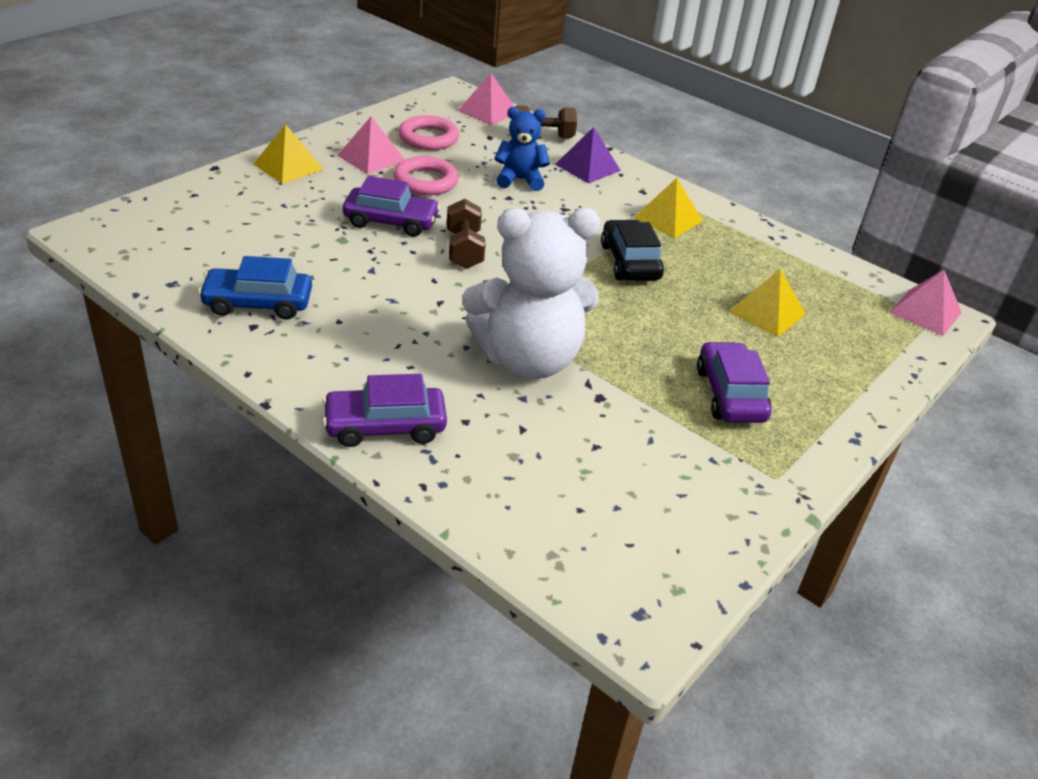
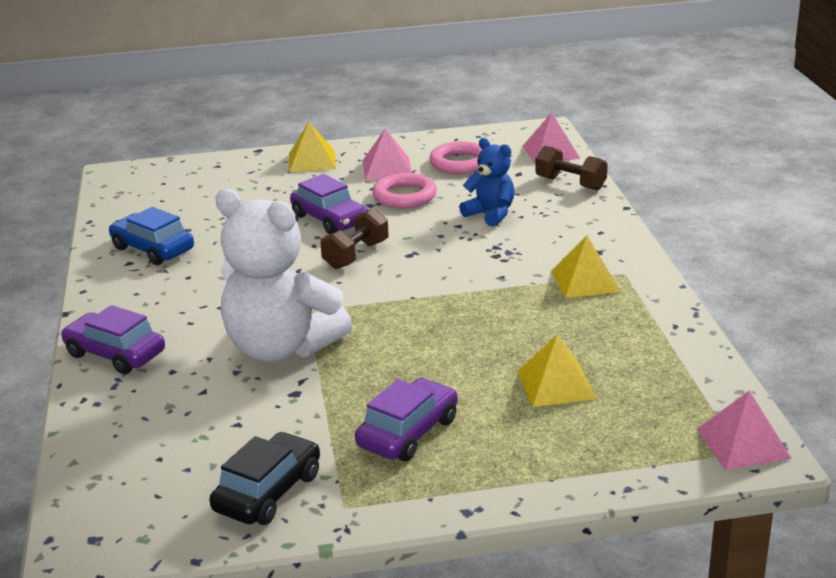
camera: 45 degrees right, 10 degrees down
(587, 167) = (574, 218): purple pyramid -> none
(630, 262) = (487, 304): black car -> black car (268, 492)

